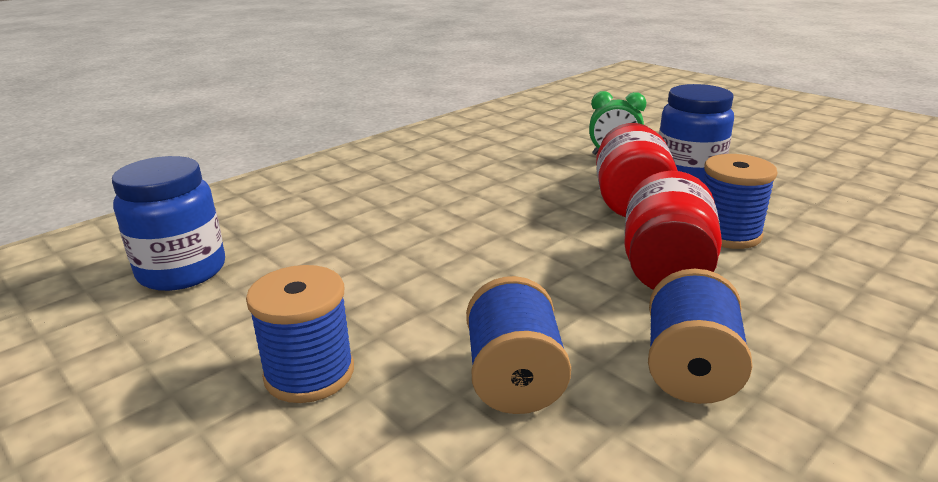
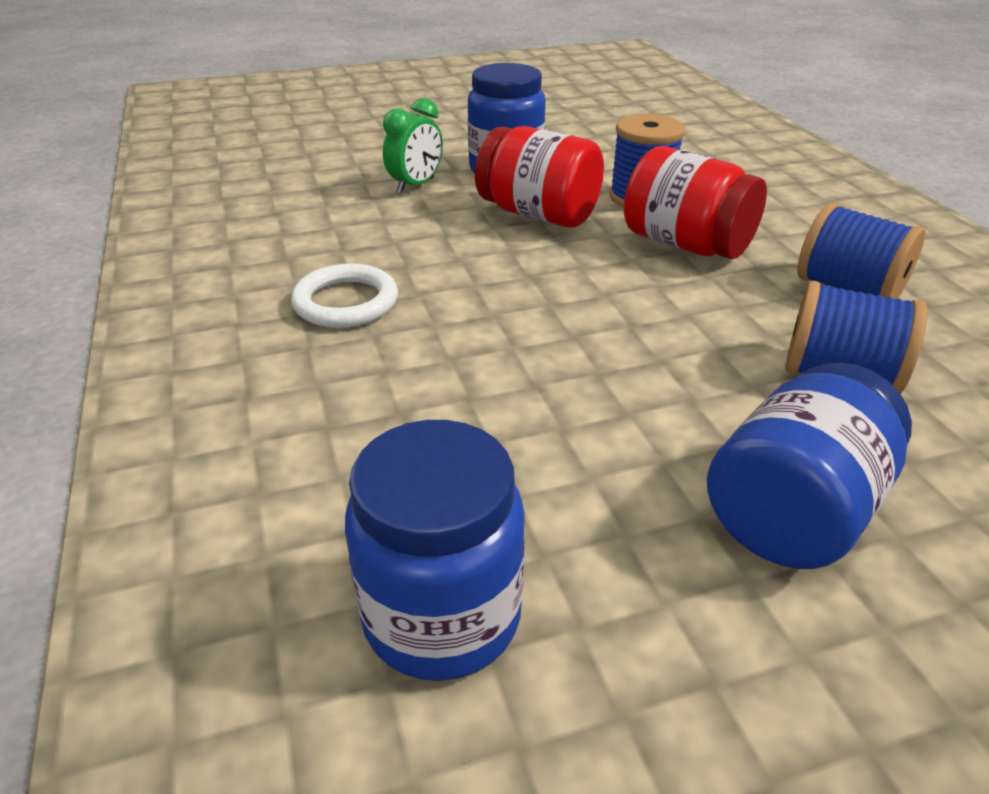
camera: 65 degrees left, 10 degrees up
(309, 373) = (794, 511): blue spool -> blue jar
(439, 177) = (346, 302): none -> white ring

